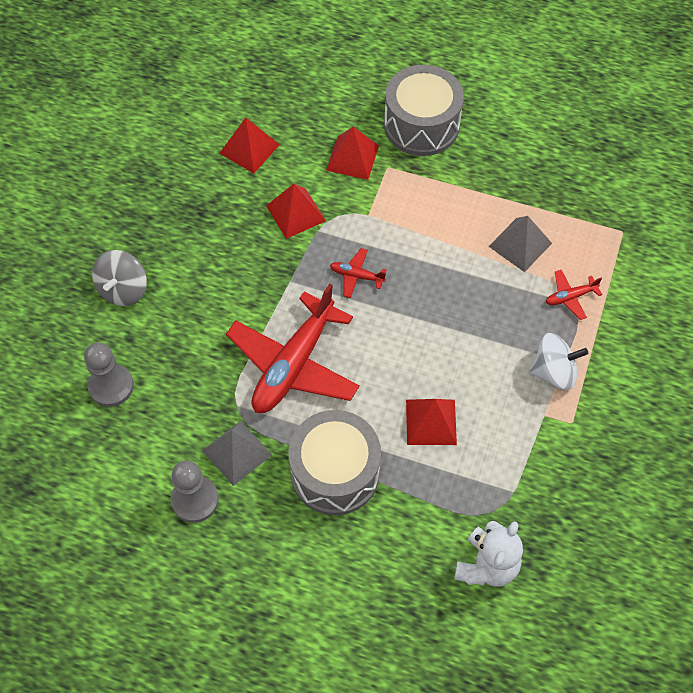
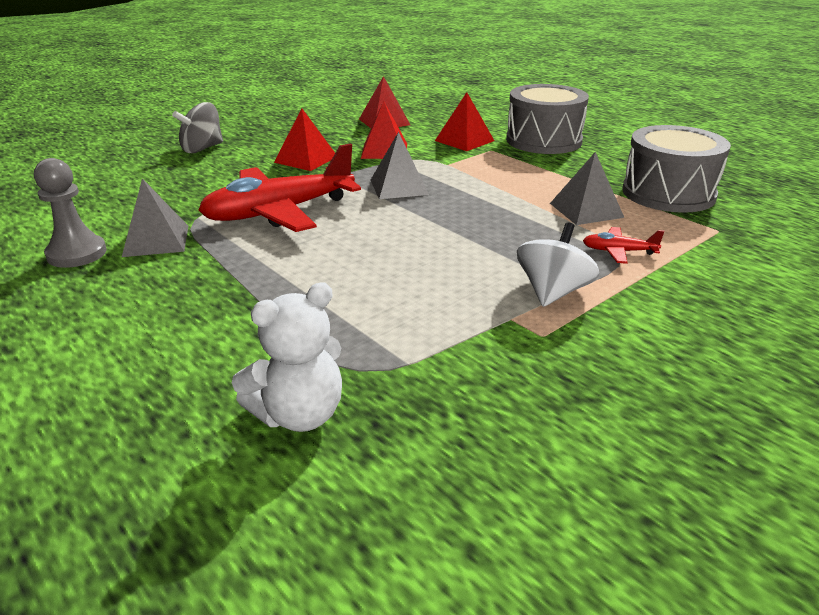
camera: 30 degrees right, 30 degrees down
(111, 386) = (119, 182): grey pawn -> none
(335, 472) = (225, 280): grey drum -> grey drum (668, 193)
(357, 276) = (399, 187): red plane -> grey pyramid
(431, 422) = (368, 281): red pyramid -> red pyramid (306, 159)
(554, 372) = (553, 292): white spinning top -> white spinning top turned 90 degrees counterclockwise

